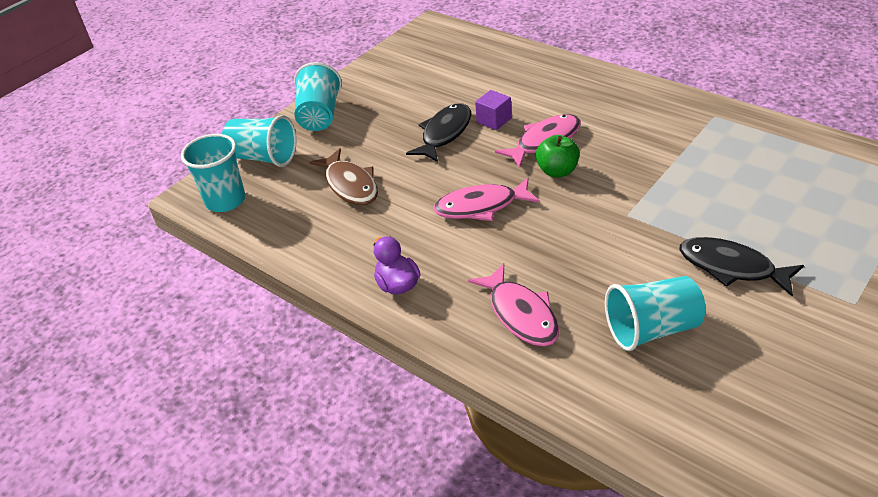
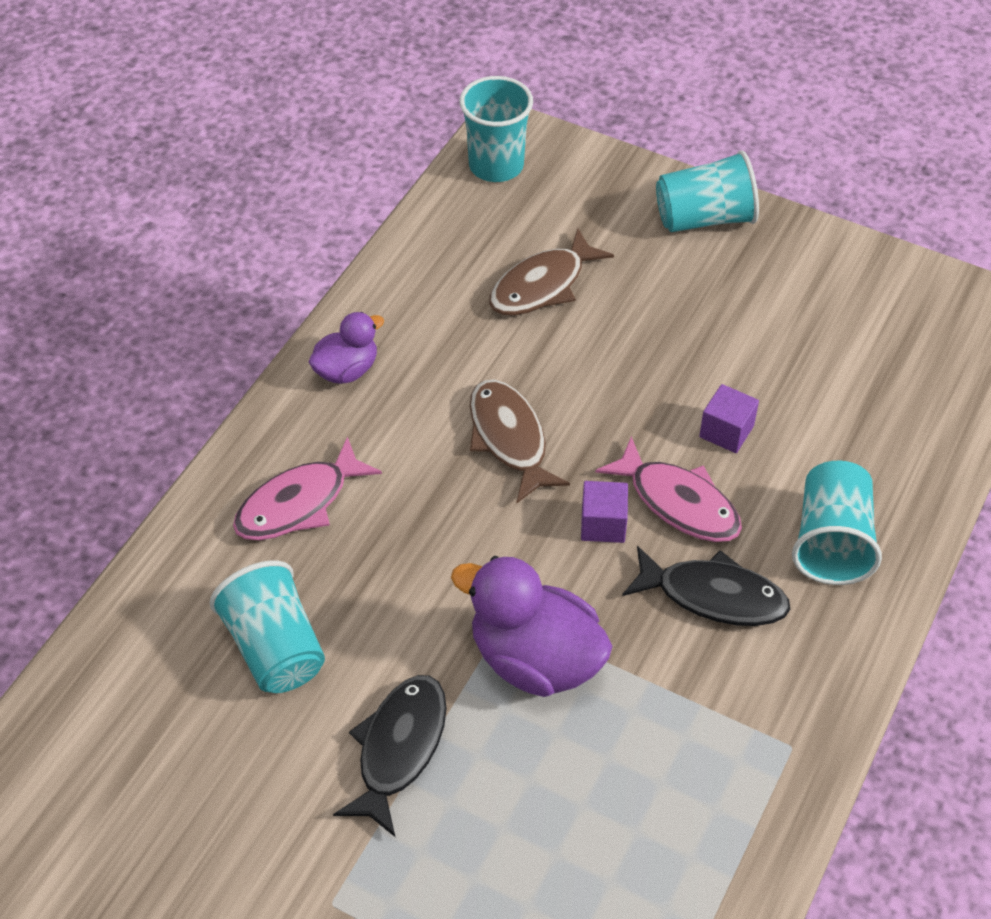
camera: 75 degrees right, 10 degrees up
(263, 157) = (593, 180): turquoise cup -> turquoise cup (831, 541)
(444, 133) = (680, 373): black fish -> black fish (713, 596)
(481, 206) = (509, 439): pink fish -> brown fish
(557, 171) = (603, 524): green apple -> purple cube
(659, 204) = (535, 659): none -> purple duck

